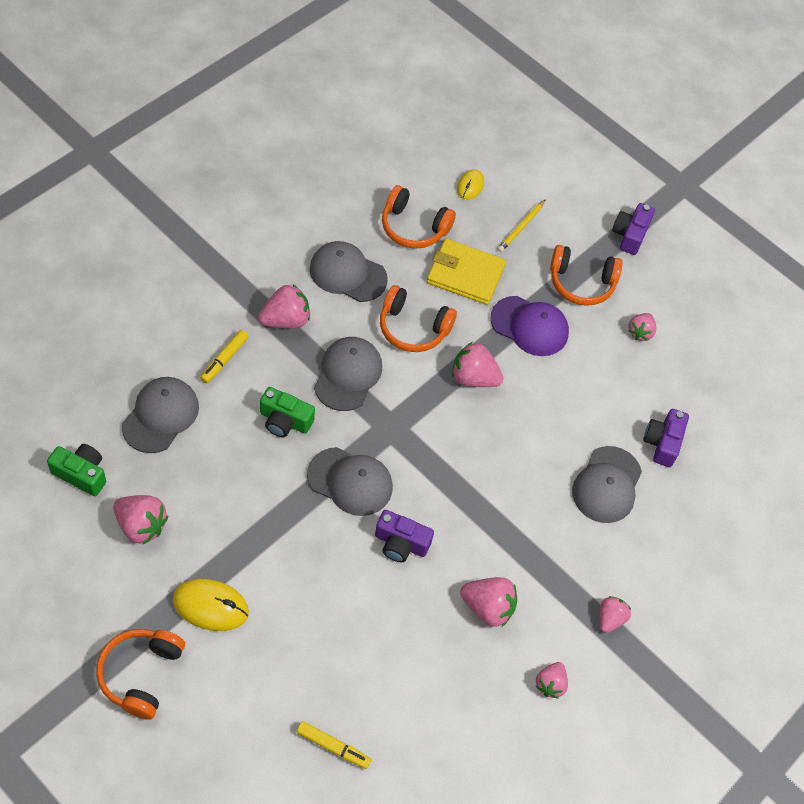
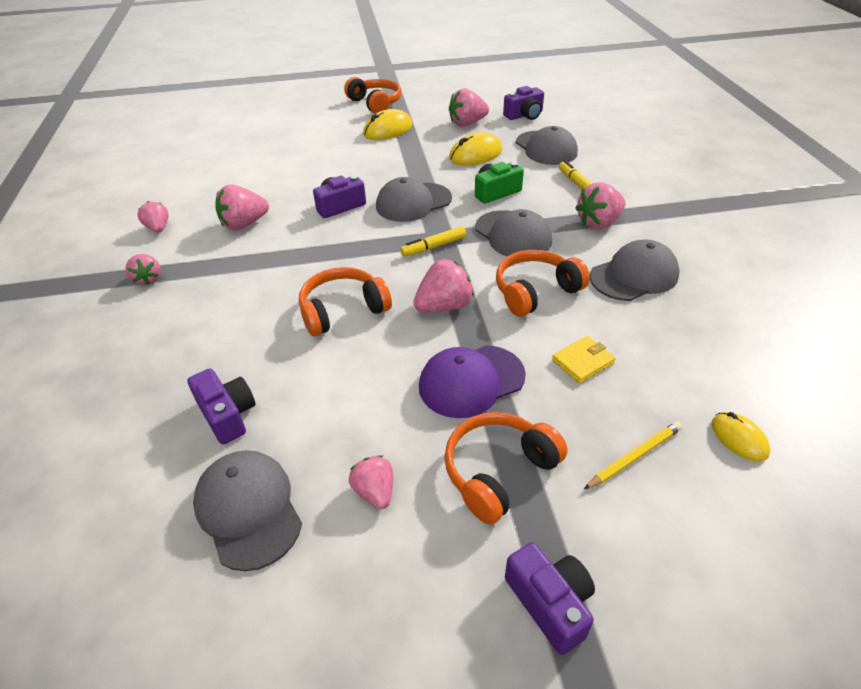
camera: 135 degrees right, 15 degrees down
(81, 474) = (524, 115): green camera -> purple camera
(216, 477) = (475, 154): none -> yellow mouse
(285, 320) = (598, 223): pink strawberry -> pink strawberry turned 45 degrees clockwise
(333, 747) = (255, 141): yellow marker -> yellow marker (433, 247)
(413, 227) = (680, 349): orange headphones -> orange headphones (343, 310)
(465, 274) = (583, 361): yellow wallet -> yellow wallet, size x0.55
(521, 227) = (634, 456): yellow pencil -> yellow pencil turned 75 degrees clockwise
(607, 485) = (243, 341): grey cap -> grey cap (248, 509)

